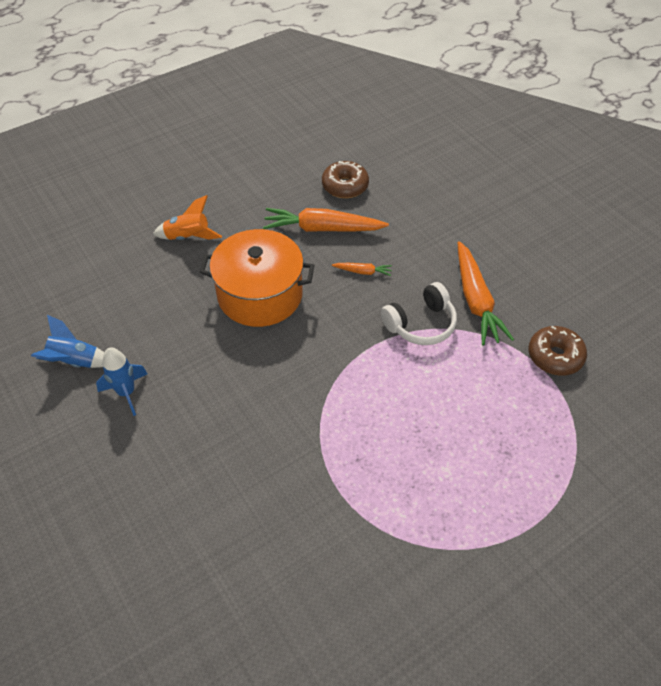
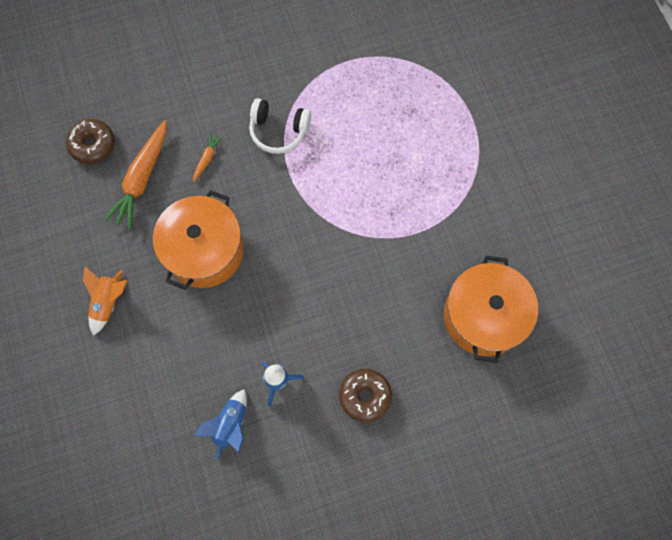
camera: 75 degrees left, 20 degrees up
(246, 601) = (483, 316): none -> orange pot
(420, 324) = (279, 131): white headphones -> white headphones turned 120 degrees clockwise
(476, 300) = (268, 82): orange carrot -> none
(555, 356) = (340, 47): brown donut -> brown donut (365, 396)

